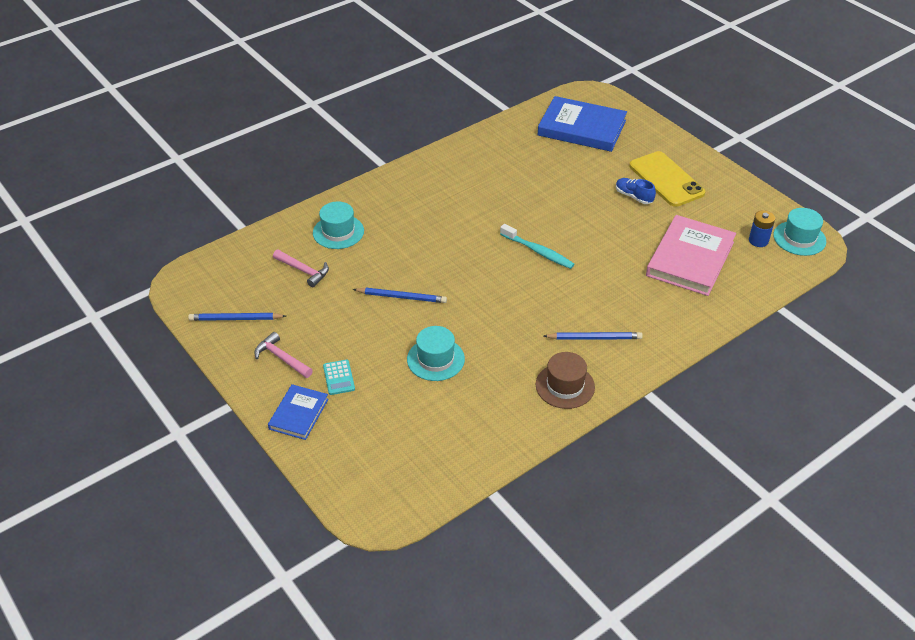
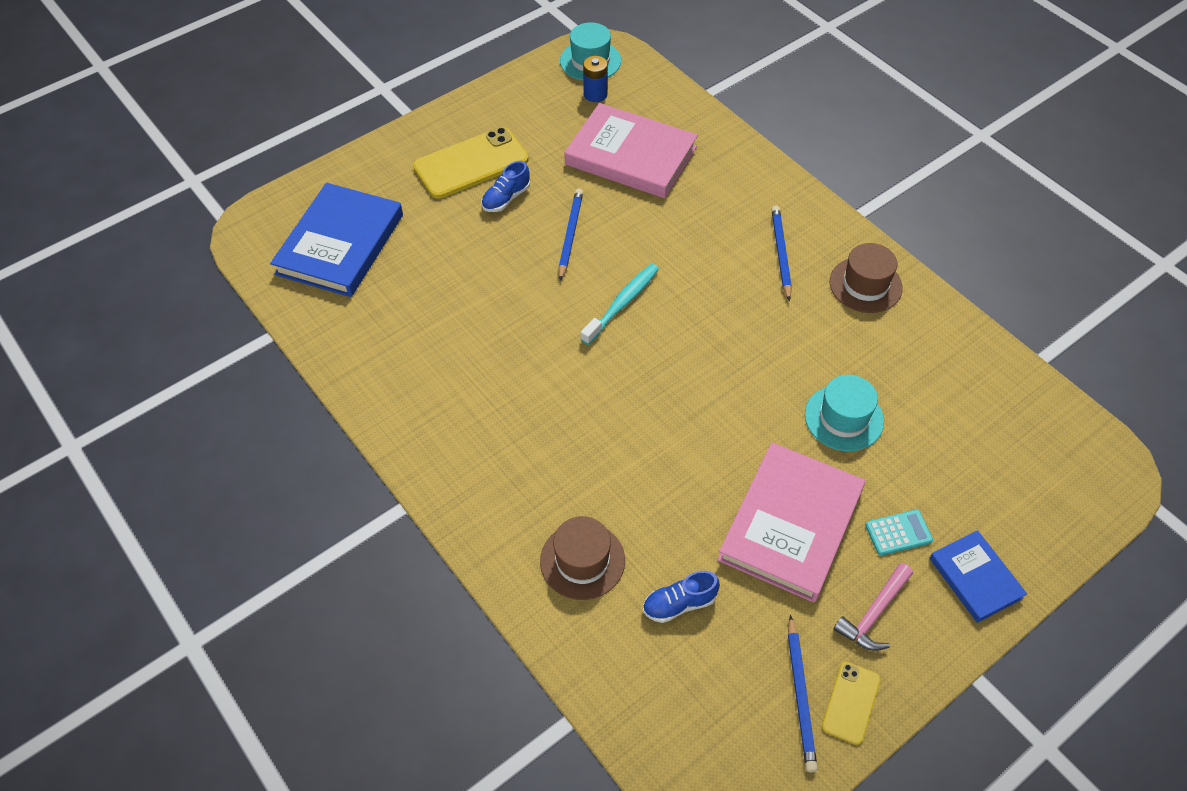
camera: 90 degrees left, 10 degrees up
(226, 341) = (851, 703): none -> yellow phone
(299, 414) = (975, 578): blue book -> blue book turned 45 degrees clockwise
(303, 271) = (679, 604): pink hammer -> blue shoe
(338, 232) = (582, 560): turquoise hat -> brown hat
(351, 324) = (791, 524): none -> pink book
(401, 297) = (727, 463): blue pencil -> blue pencil (570, 235)

